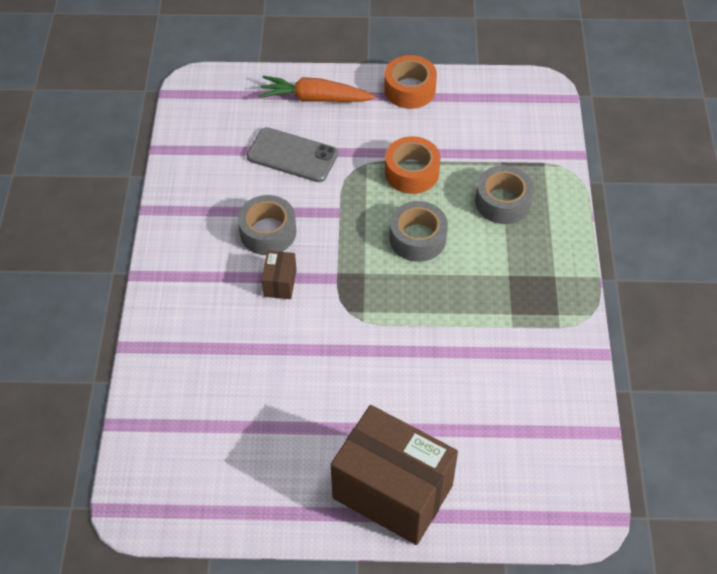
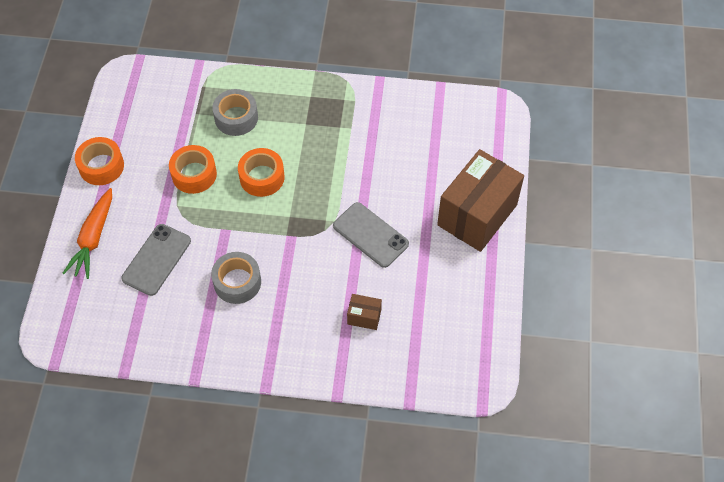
camera: 85 degrees left, 5 degrees up
(280, 283) = (290, 276): brown box -> brown box (364, 317)
(346, 363) = (370, 235): none -> grey phone
(417, 238) = (262, 177): grey tape -> orange tape

